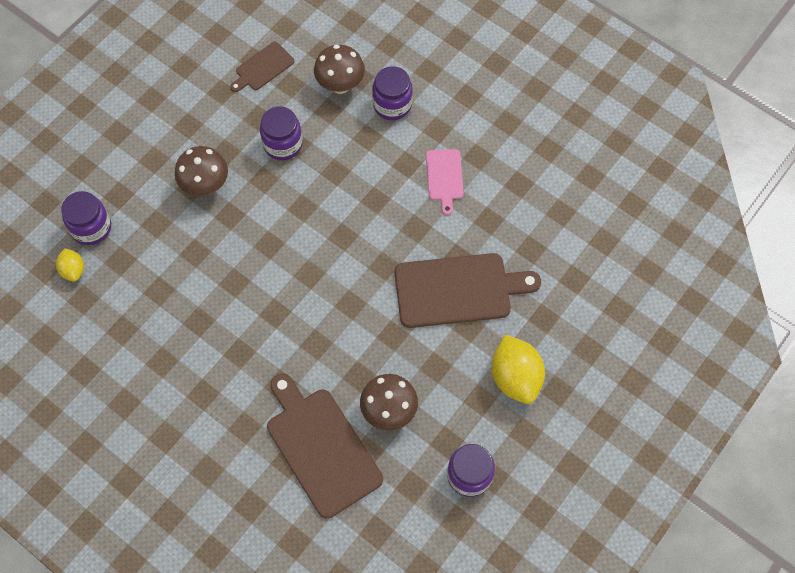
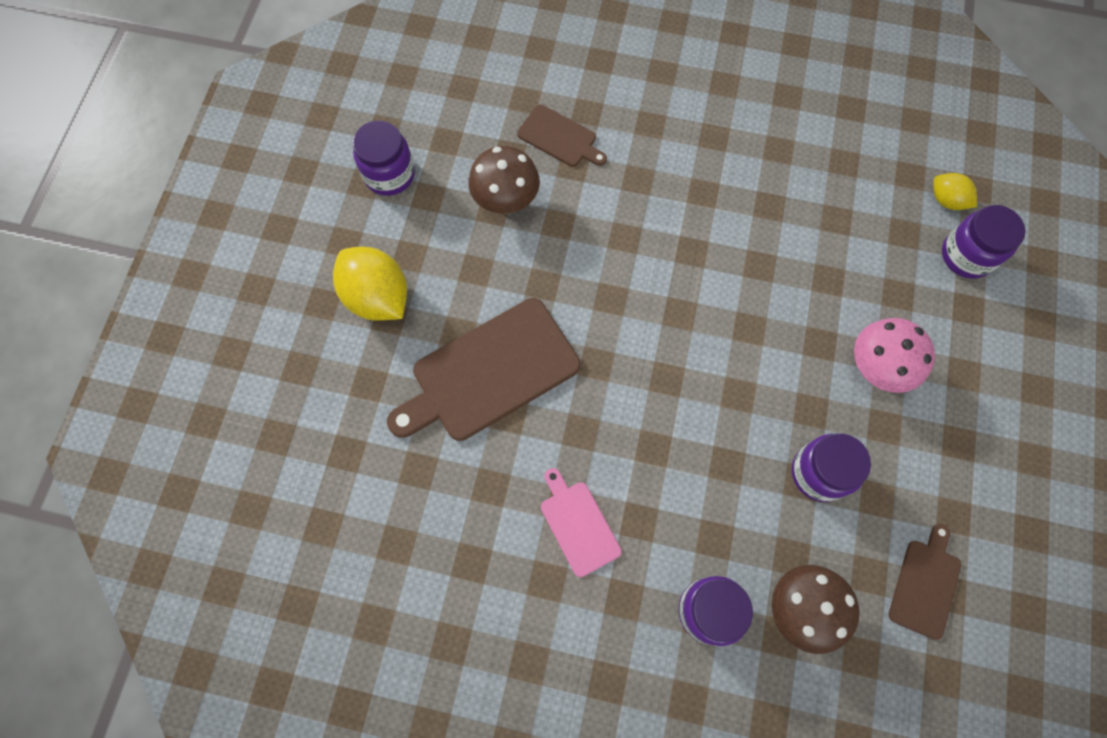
camera: 155 degrees right, 5 degrees up
(206, 186) = (876, 368): brown mushroom -> pink mushroom
(321, 447) = (560, 138): brown cutting board -> brown cutting board, size x0.52

